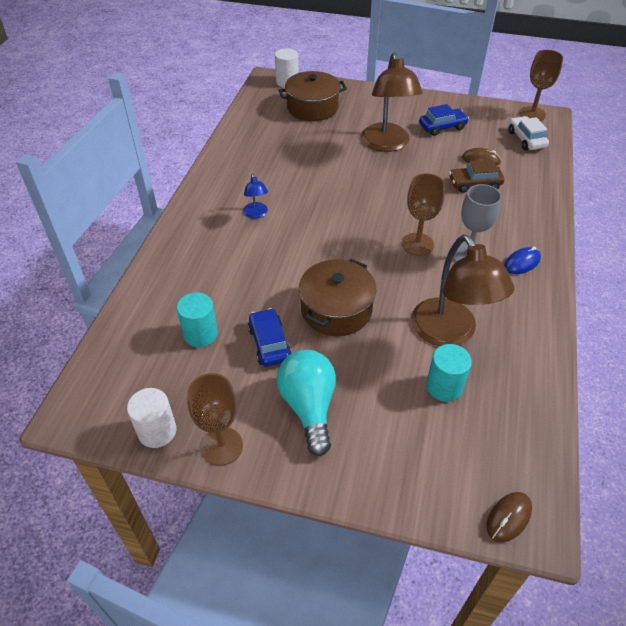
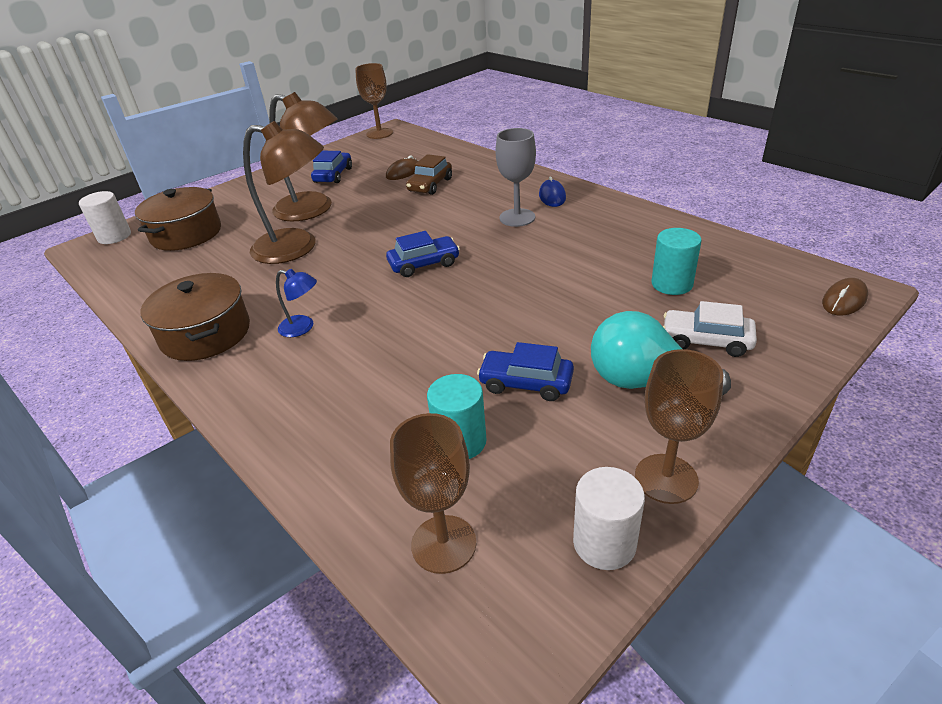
camera: 55 degrees left, 10 degrees down
(336, 310) = (516, 316): brown pot -> brown pot (206, 334)
(363, 234) = (424, 264): none -> blue car
(417, 244) = (474, 238): brown goblet -> brown goblet (443, 544)
(450, 333) = (606, 259): brown lamp -> brown lamp (297, 248)
(508, 517) = (844, 300): brown mouse -> brown mouse turned 60 degrees clockwise
(526, 139) = (406, 146): white car -> white car (706, 341)

